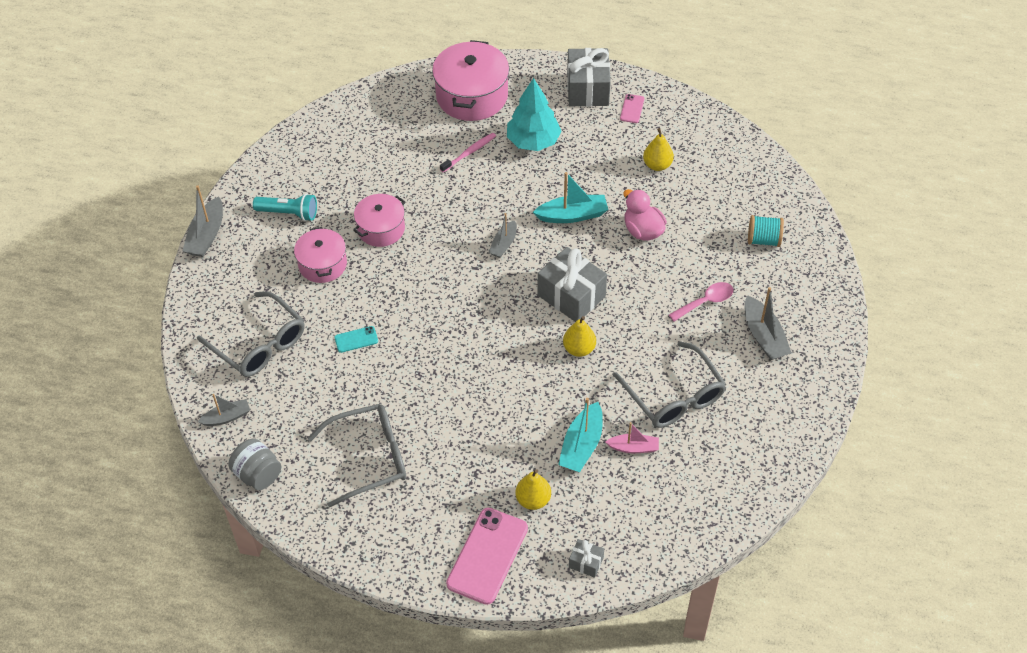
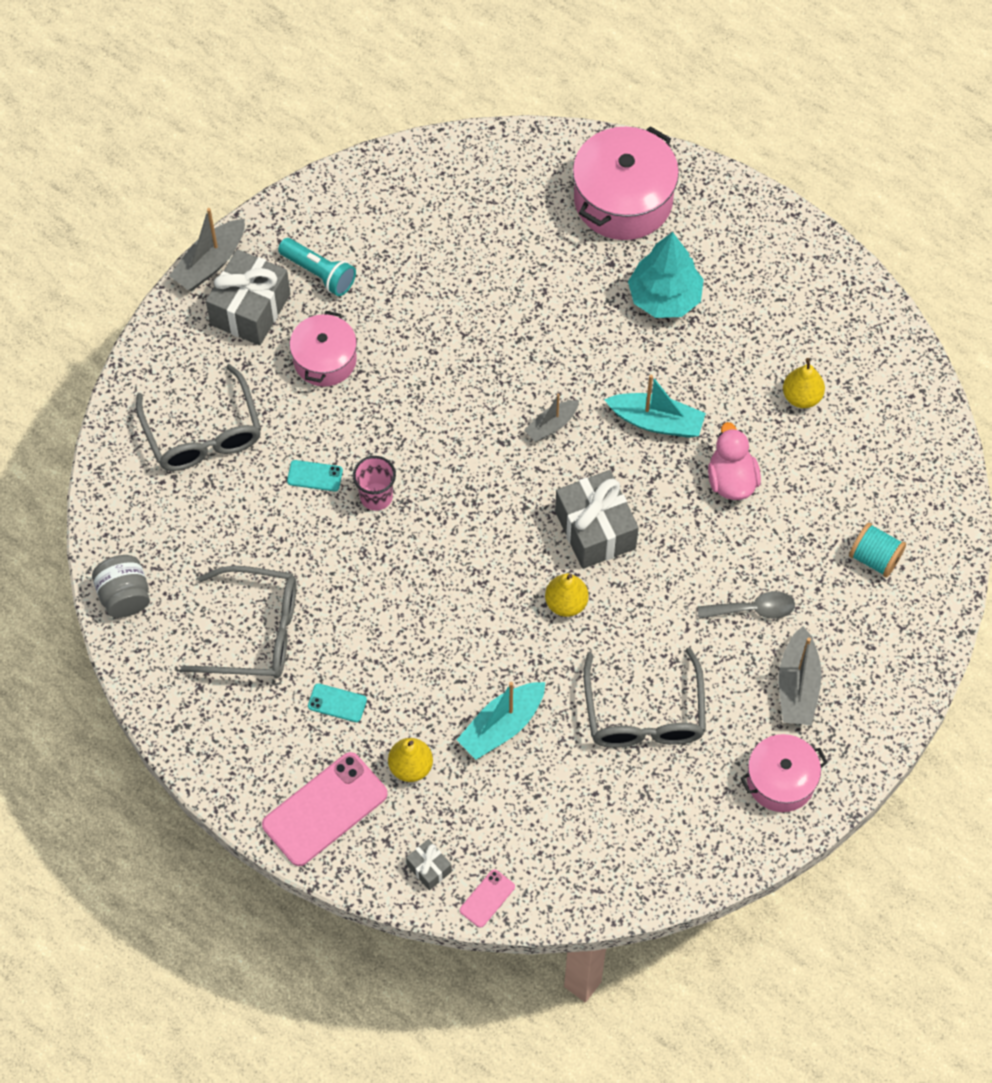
camera: 25 degrees right, 10 degrees up
(227, 417) = (124, 510): grey boat -> none
(381, 229) = (416, 341): pink pot -> pink pot (780, 780)
(407, 335) = (376, 496): none -> pink cup
(455, 480) = (337, 703): none -> turquoise phone
(469, 152) = (577, 280): pink toothbrush -> none
(588, 89) = (775, 250): grey gift -> grey gift (250, 309)
(632, 109) = (815, 302): pink phone -> pink phone (487, 898)
(633, 447) = (560, 756): pink boat -> none
(706, 302) = (753, 609): pink spoon -> grey spoon

